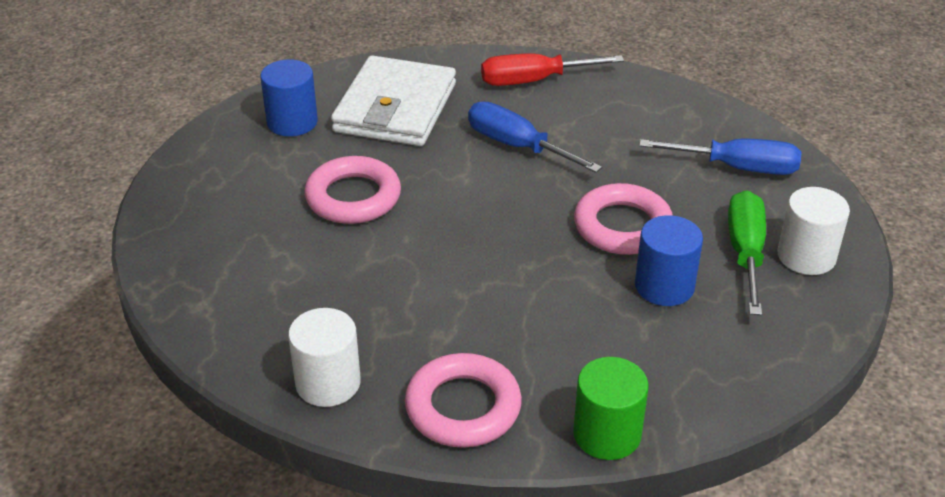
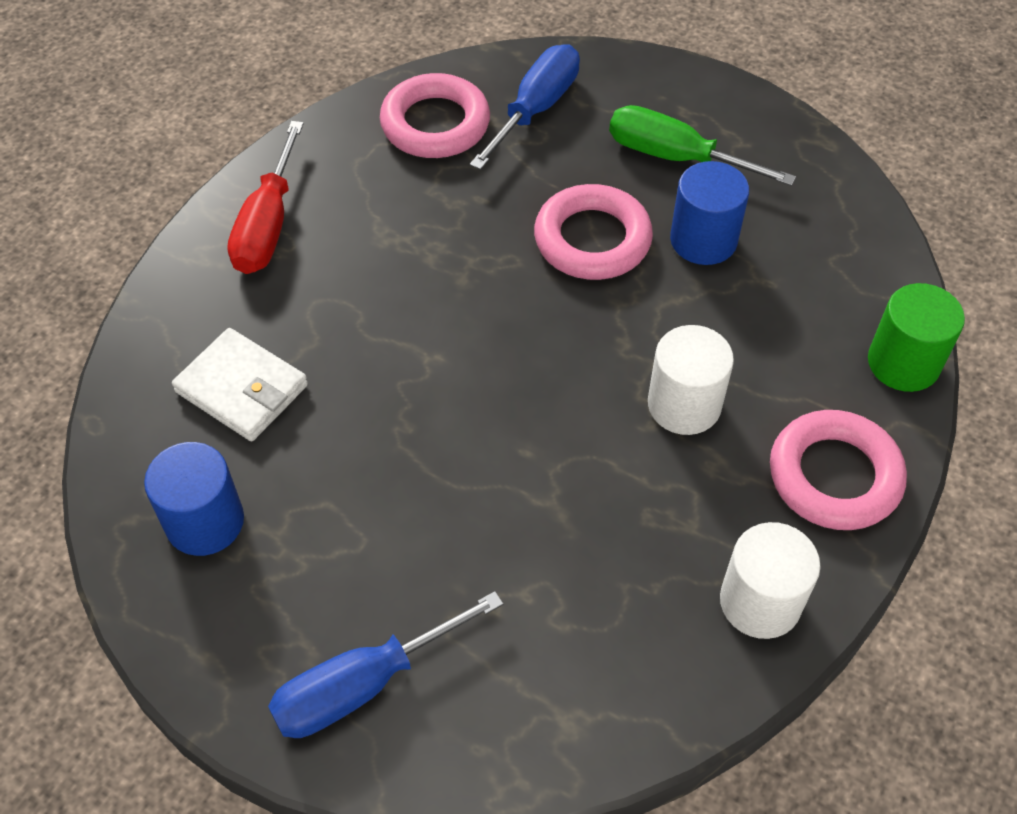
camera: 70 degrees left, 15 degrees up
(353, 197) = (417, 488): pink ring -> pink ring (435, 124)
(395, 108) = (242, 388): white wallet -> white wallet, size x0.62
(517, 146) = (397, 285): blue screwdriver -> blue screwdriver (362, 685)
(806, 256) = (699, 115): white cylinder -> white cylinder (684, 405)

